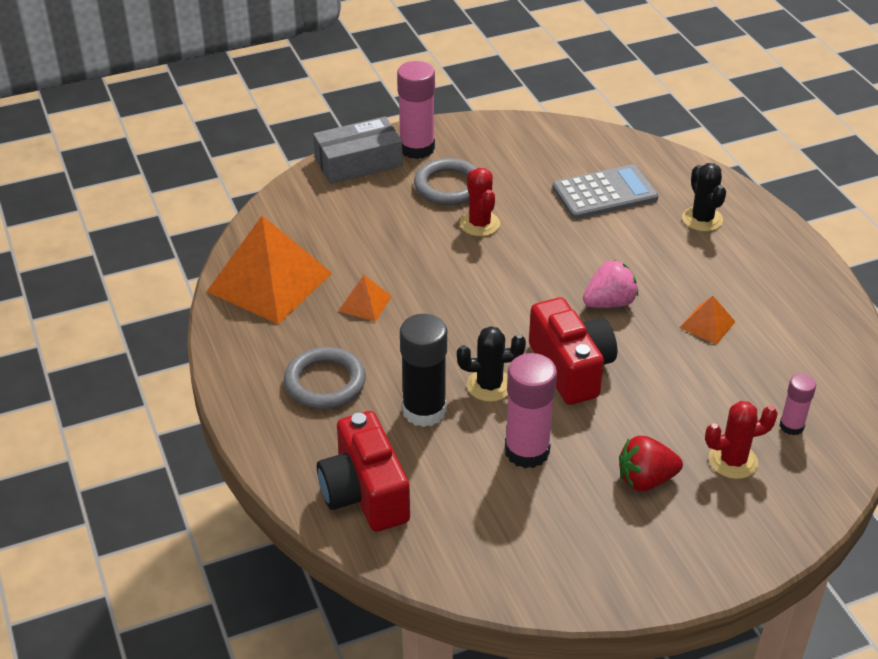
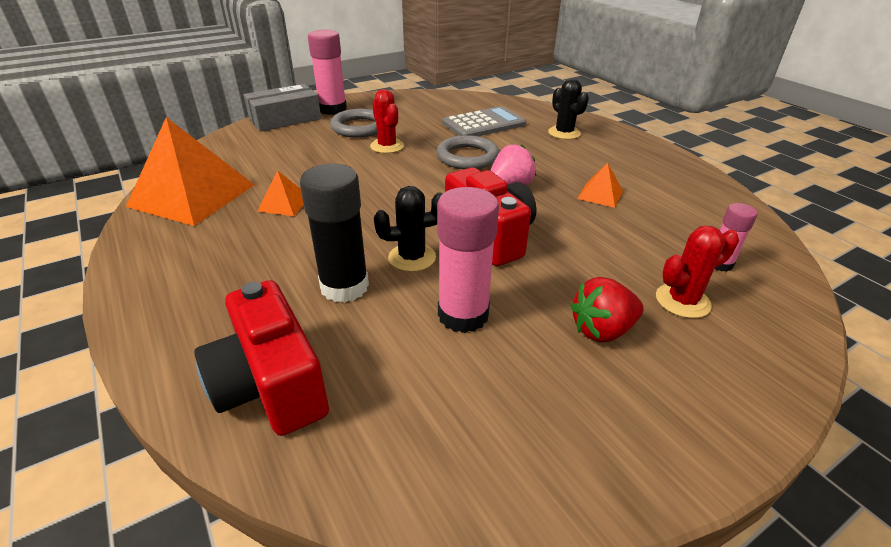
camera: 10 degrees left, 5 degrees down
(325, 382) = (235, 271): grey ring -> grey ring (467, 157)

